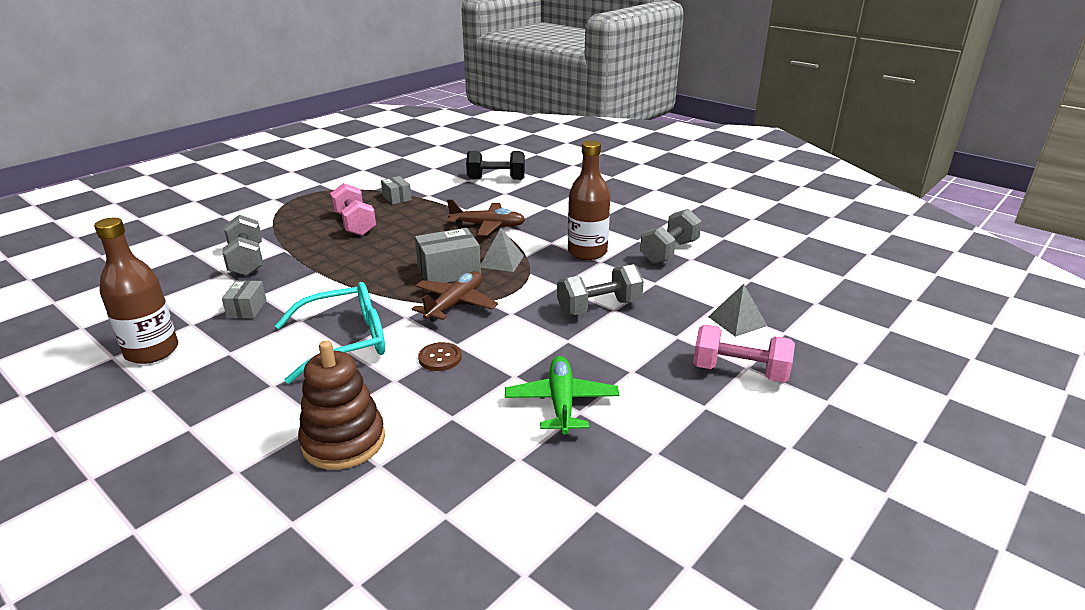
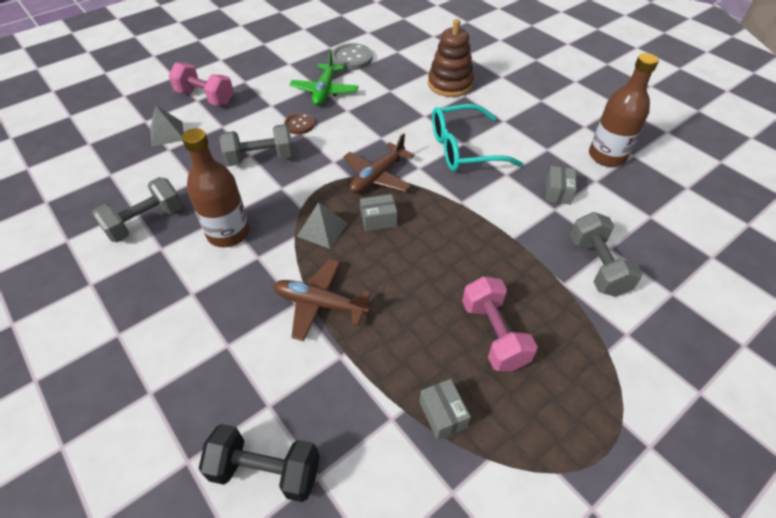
camera: 170 degrees left, 20 degrees up
(440, 358) = (394, 127): brown button -> brown button (299, 125)
(449, 272) = (378, 220): grey box -> grey box, size x0.59
(539, 481) = (351, 58): none -> grey button

